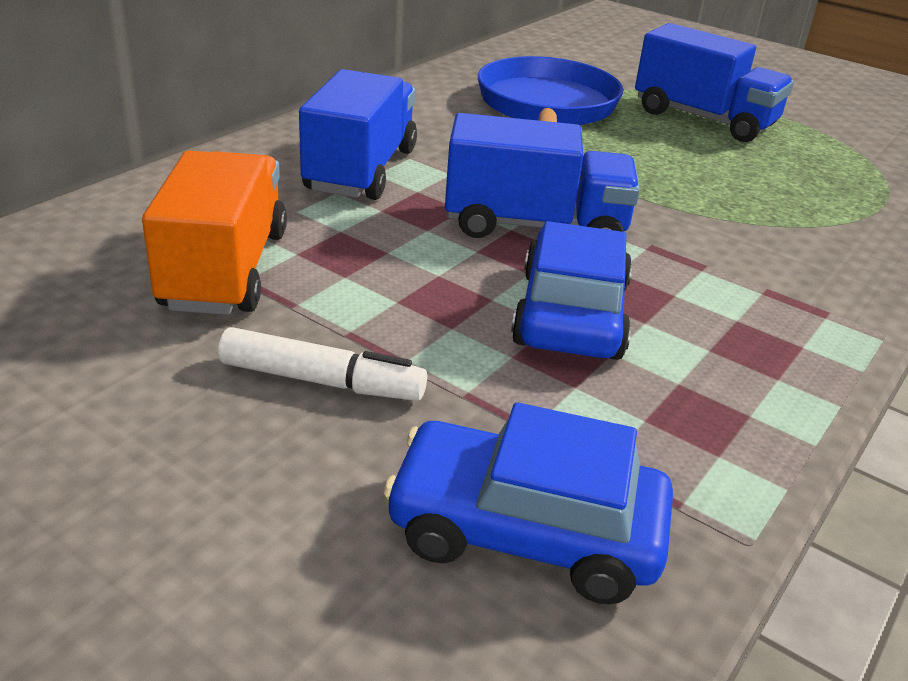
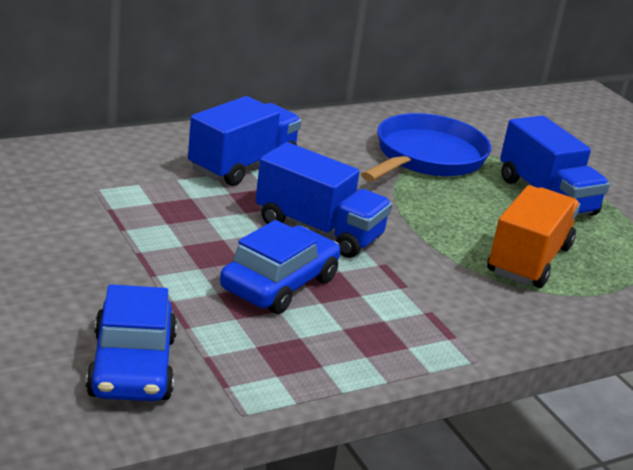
camera: 25 degrees right, 5 degrees down
(225, 270) = (104, 200): orange truck -> orange truck (529, 260)
(322, 381) = (100, 270): white marker -> none
(525, 531) = (132, 366): blue car -> blue car turned 135 degrees counterclockwise

